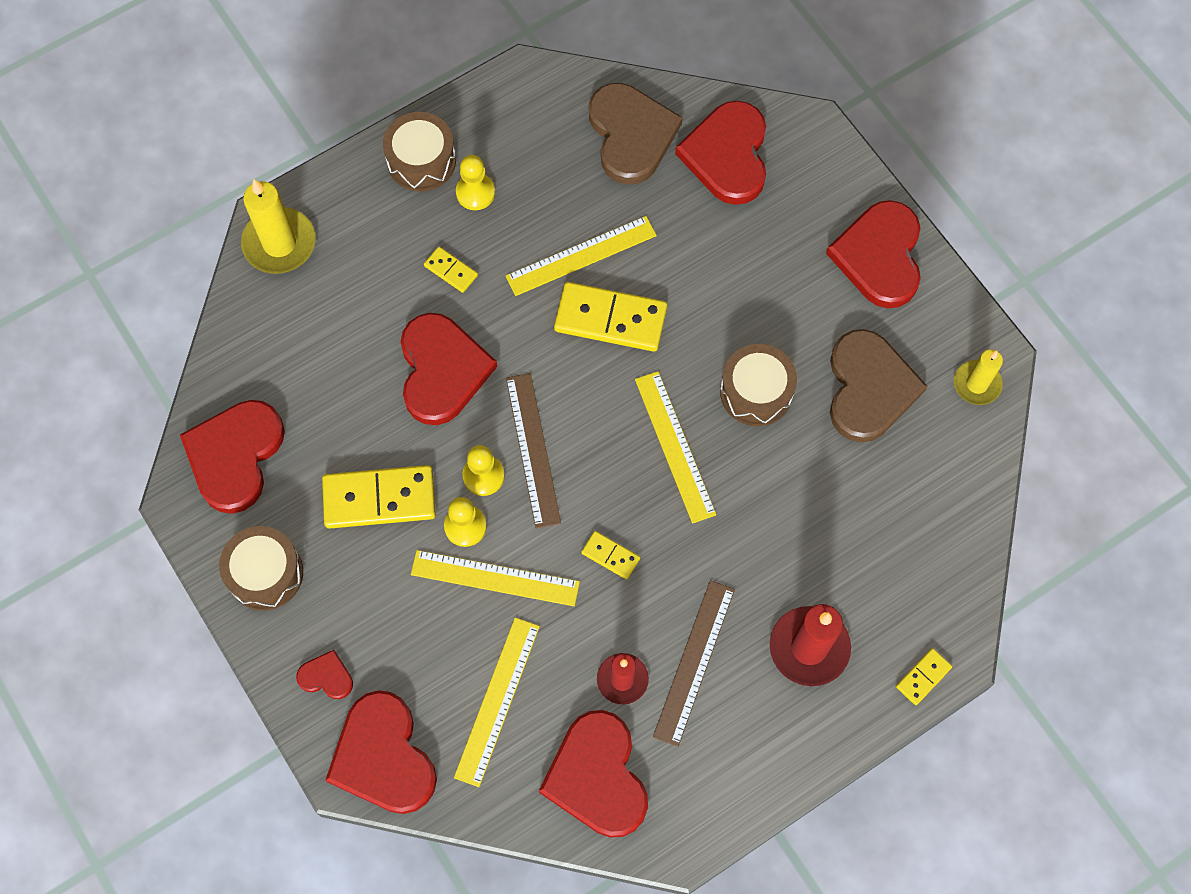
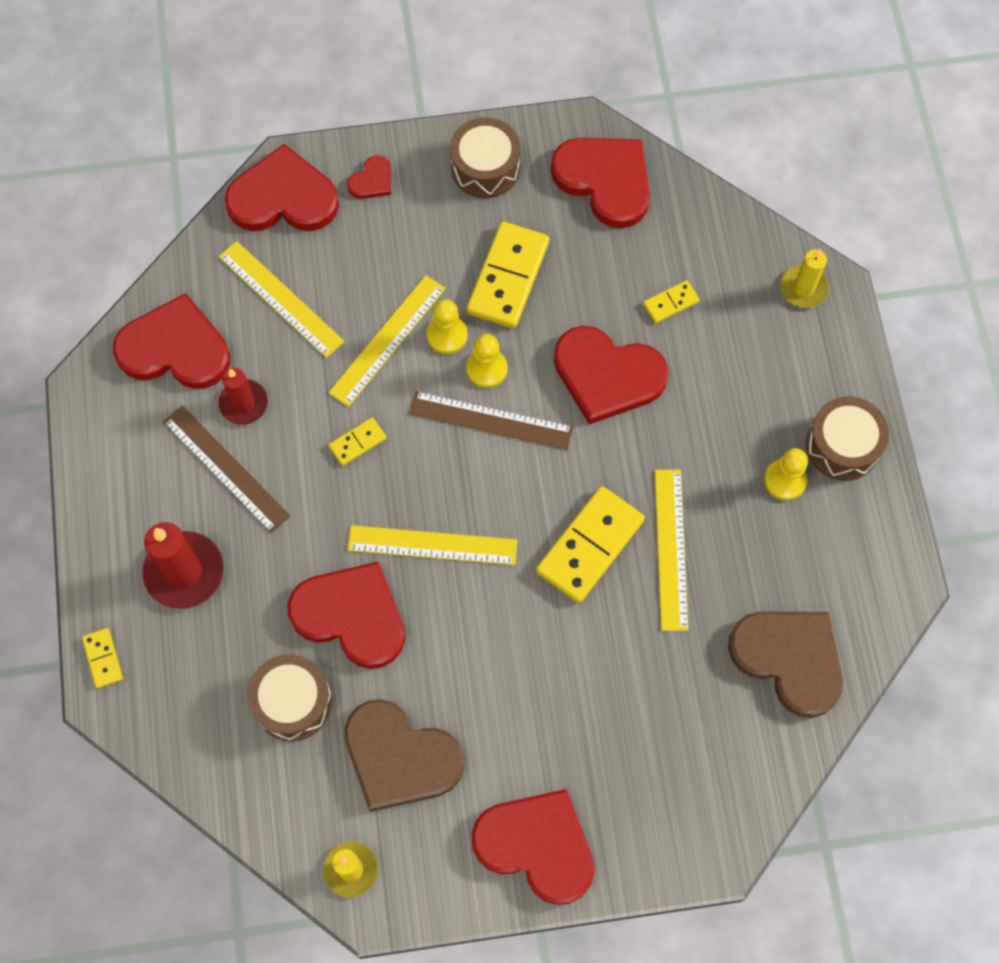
camera: 115 degrees right, 0 degrees up
(279, 243) = (803, 288): yellow candle -> yellow candle, size x0.63
(450, 271) = (708, 424): yellow domino -> yellow domino (670, 303)
(631, 135) = (789, 659): brown heart -> brown heart turned 150 degrees counterclockwise
(727, 155) = (724, 746): red heart -> red heart (351, 616)
(756, 392) = (449, 646): brown drum -> brown drum (292, 702)

